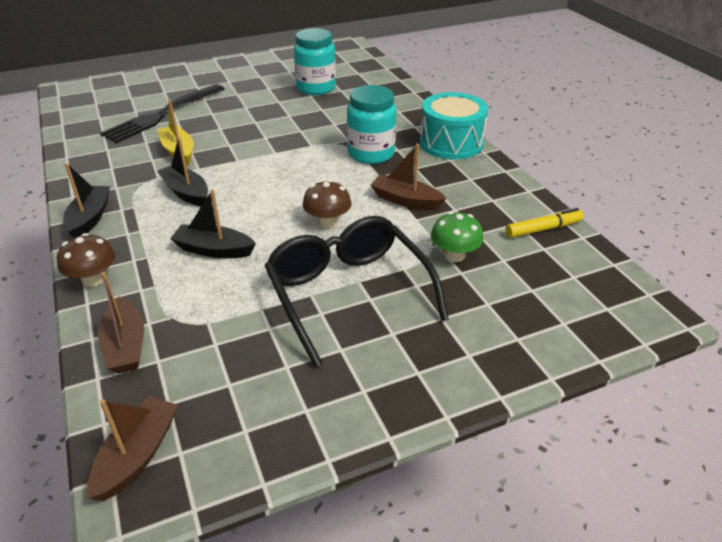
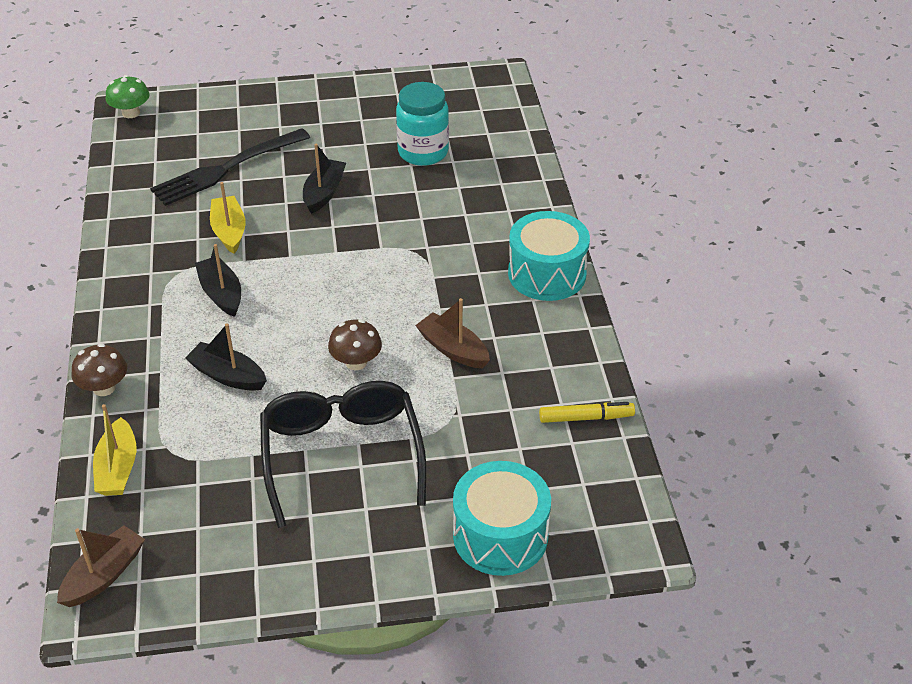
camera: 15 degrees right, 5 degrees up
(90, 218) = (116, 310): black boat -> black boat (324, 193)
(126, 345) = (118, 468): brown boat -> yellow boat
(371, 154) = (444, 274): turquoise jar -> none
(454, 255) = (471, 432): green mushroom -> green mushroom (131, 113)
(530, 331) = (500, 535): none -> turquoise drum

